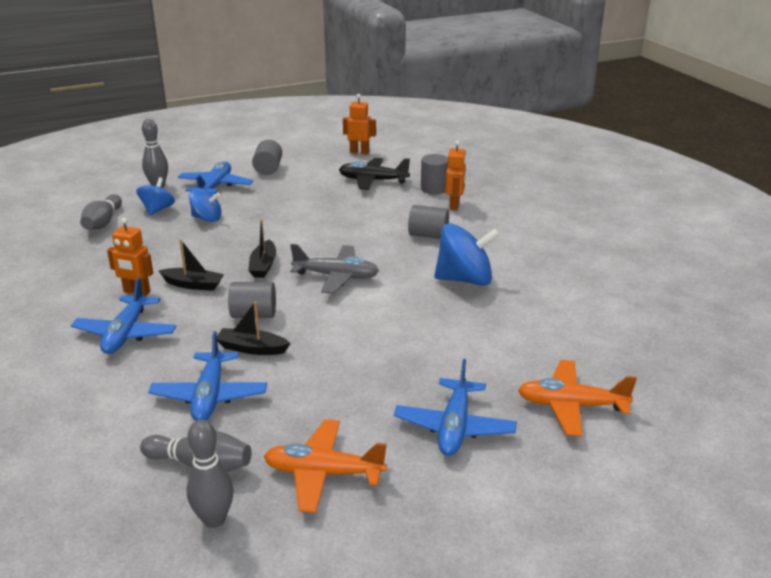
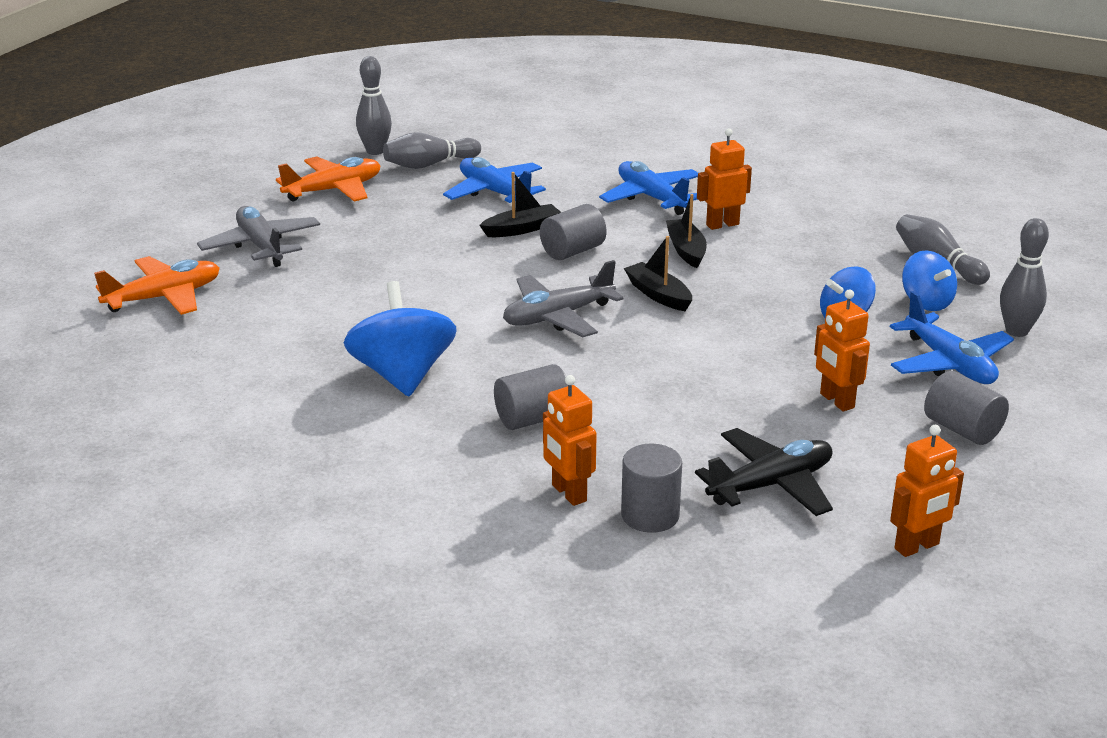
camera: 140 degrees right, 0 degrees up
(193, 285) = (686, 250): black boat -> black boat turned 105 degrees clockwise
(290, 193) = (836, 401): none -> orange robot
(454, 427) = (261, 246): blue plane -> grey plane
(465, 279) = (402, 375): blue spinning top -> blue spinning top turned 120 degrees clockwise

